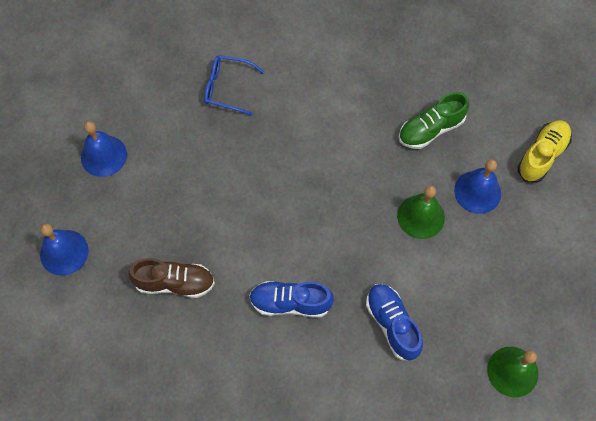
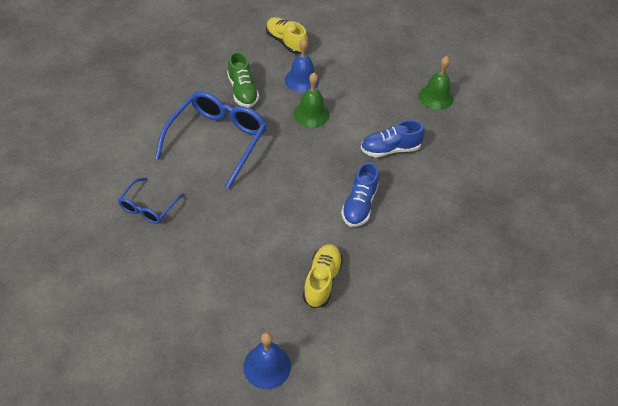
camera: 80 degrees left, 15 degrees down
(103, 155) = (177, 316): blue bell -> none
(174, 283) = (322, 280): brown shoe -> yellow shoe
(341, 125) = (217, 140): none -> blue glasses

